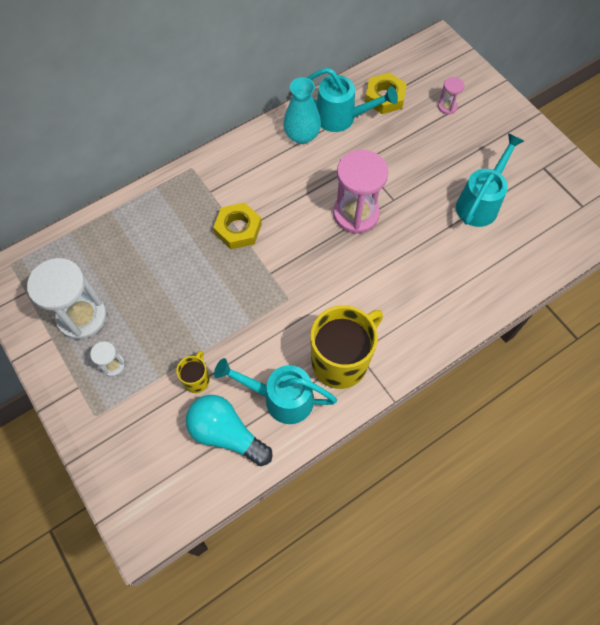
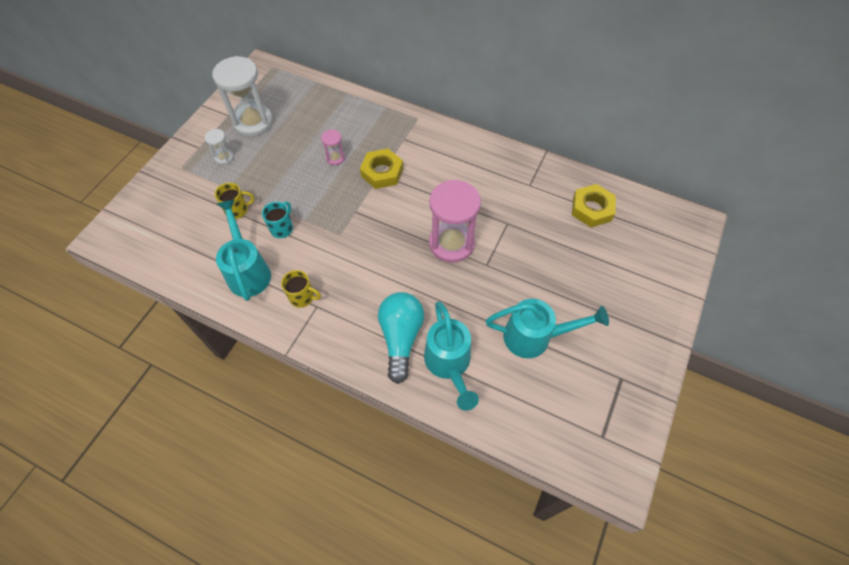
camera: 60 degrees right, 5 degrees down
(226, 434) = (201, 250): turquoise light bulb -> turquoise light bulb (401, 338)
(248, 346) = (282, 228): none -> turquoise mug
(302, 135) = (502, 170): turquoise vase -> none
(341, 118) = (542, 188): turquoise watering can -> turquoise watering can (449, 364)
(341, 361) = (302, 297): yellow mug -> yellow mug, size x0.46
(447, 106) = (624, 262): pink hourglass -> pink hourglass (335, 158)

